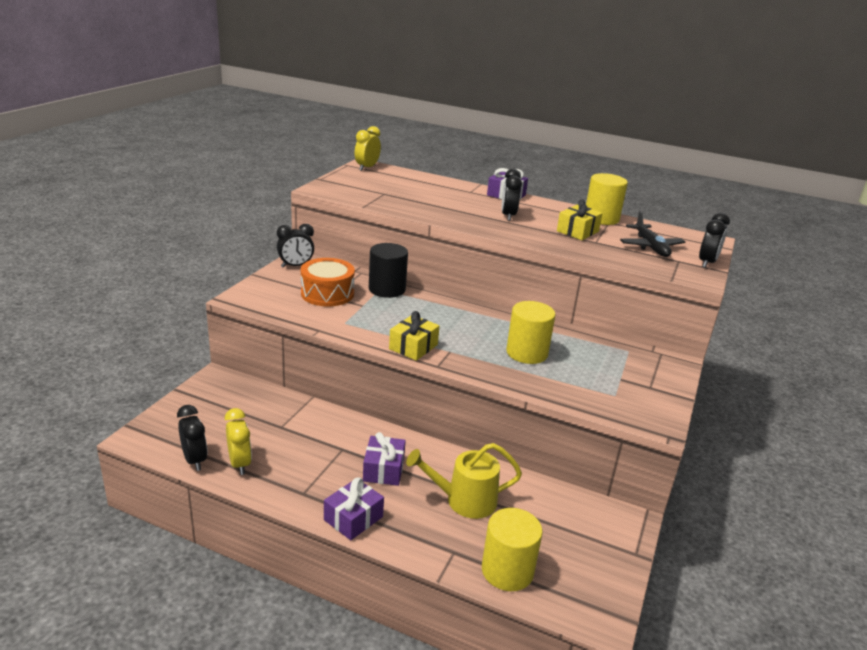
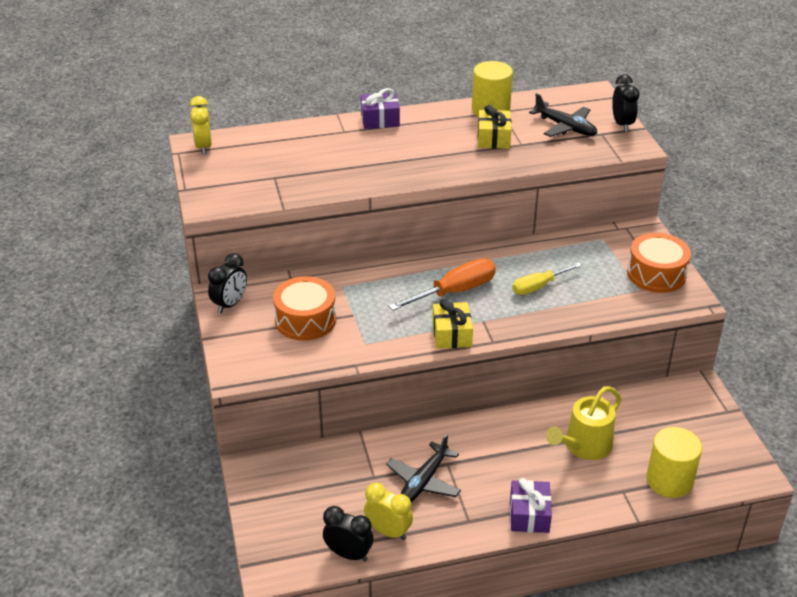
camera: 35 degrees left, 10 degrees up
(309, 449) = (424, 481): none -> black plane
(384, 469) = (500, 460): purple gift -> none
(387, 289) = (348, 283): black cylinder -> none
(454, 326) = (454, 292): none -> orange screwdriver
(508, 216) = (417, 148): black clock -> none
(527, 353) = (538, 286): yellow cylinder -> yellow screwdriver
(646, 392) = (656, 274): none -> orange drum

